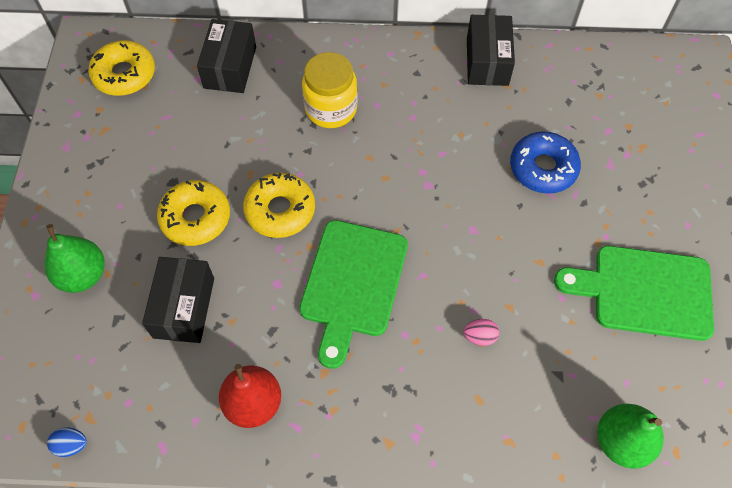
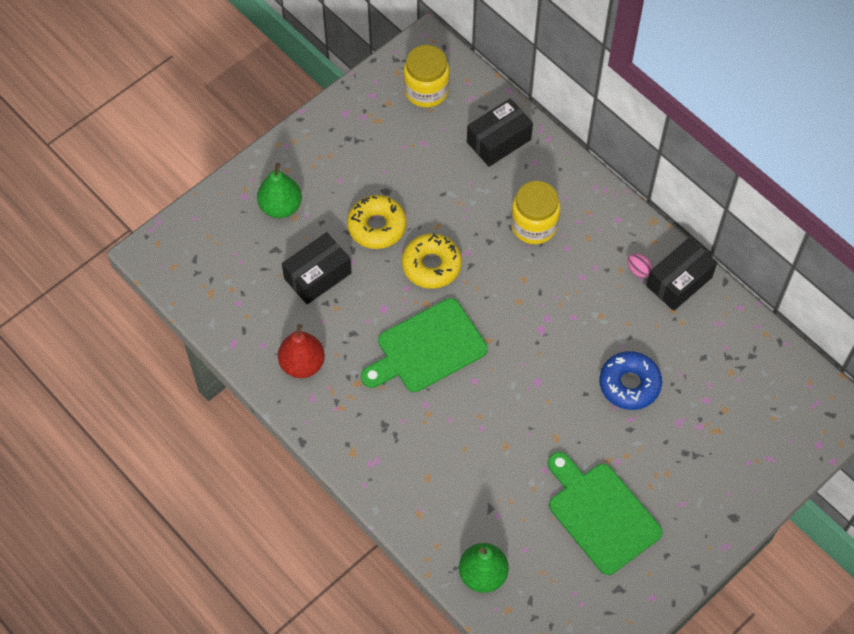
camera: 45 degrees right, 0 degrees up
(71, 445) = (189, 299): blue egg -> none
(124, 74) = (426, 90): yellow donut -> yellow jar
(479, 336) = (468, 445): pink egg -> pink egg (638, 270)

